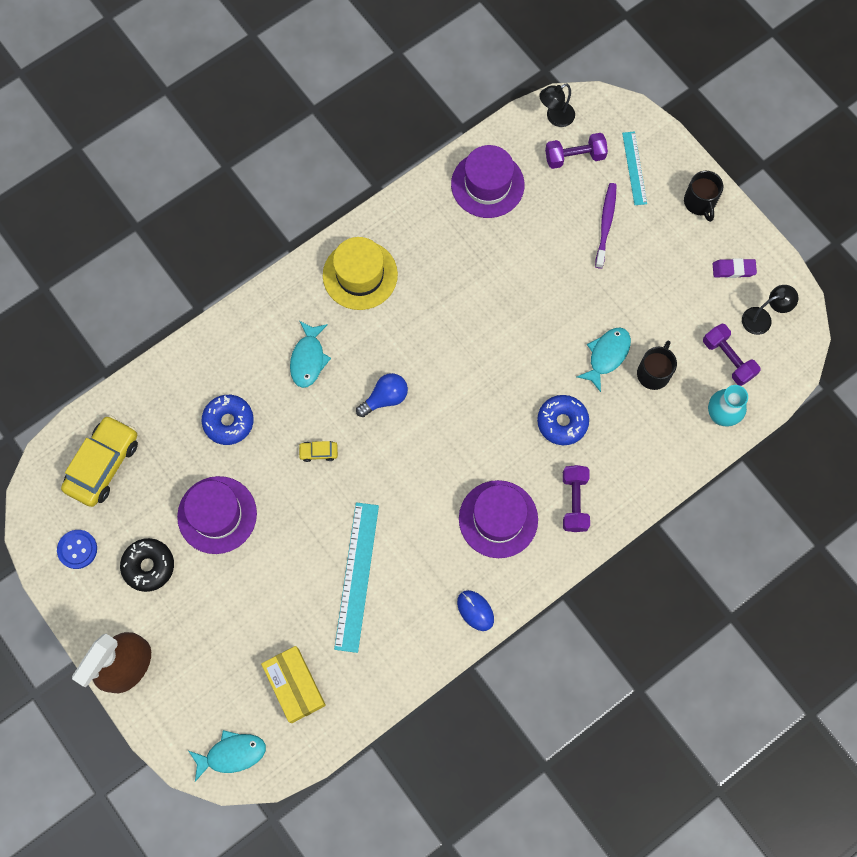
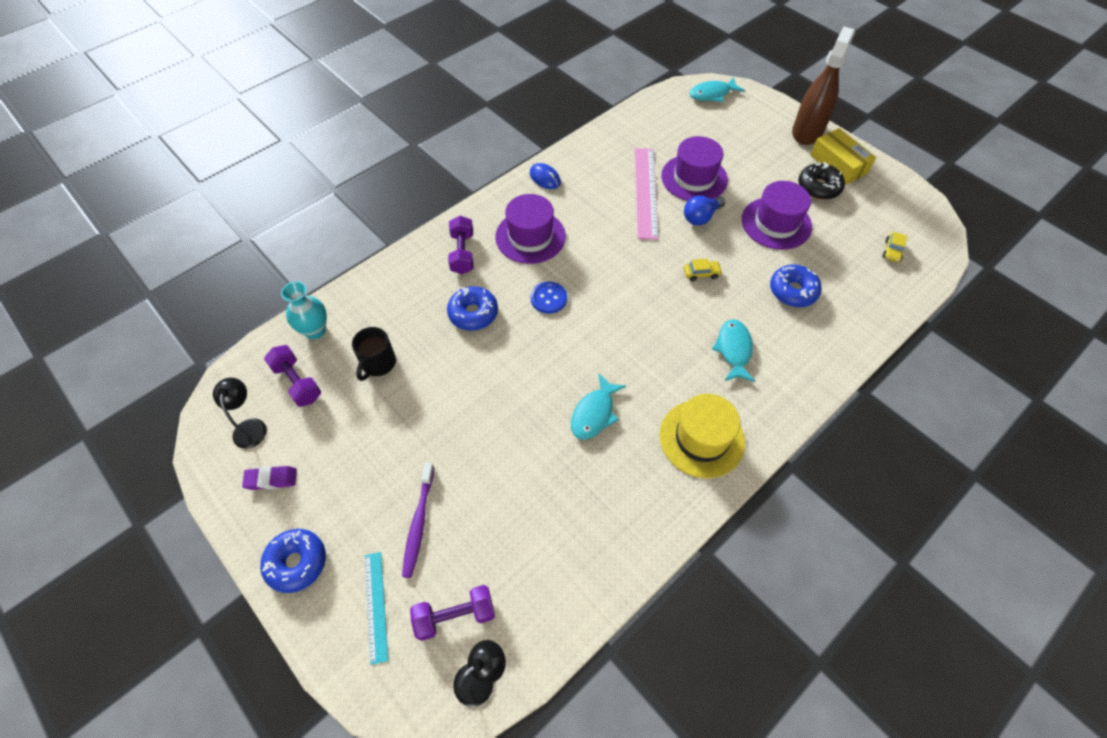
camera: 175 degrees right, 15 degrees down
(77, 549) = (882, 193): blue button -> blue button (548, 298)
(103, 464) = (892, 251): yellow car -> yellow car, size x0.44
(294, 685) = (678, 129): yellow box -> yellow box (838, 164)
(357, 576) = (645, 192): turquoise ruler -> pink ruler
(385, 398) = (648, 321): blue light bulb -> blue light bulb (701, 217)
(487, 184) = (567, 564): purple hat -> purple hat (694, 178)
(606, 356) = (426, 376): turquoise fish -> turquoise fish (594, 413)
(699, 202) = (296, 563): black mug -> blue donut
(762, 318) = (250, 426): black lamp -> black lamp turned 105 degrees clockwise

